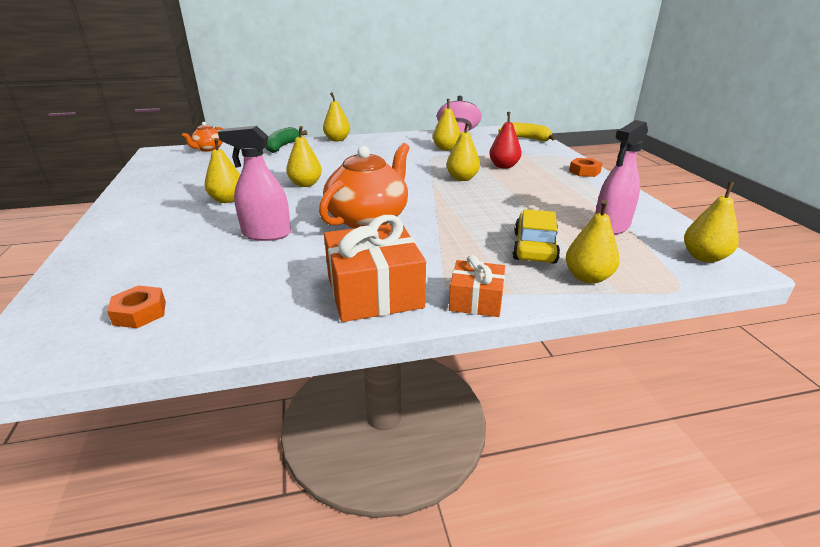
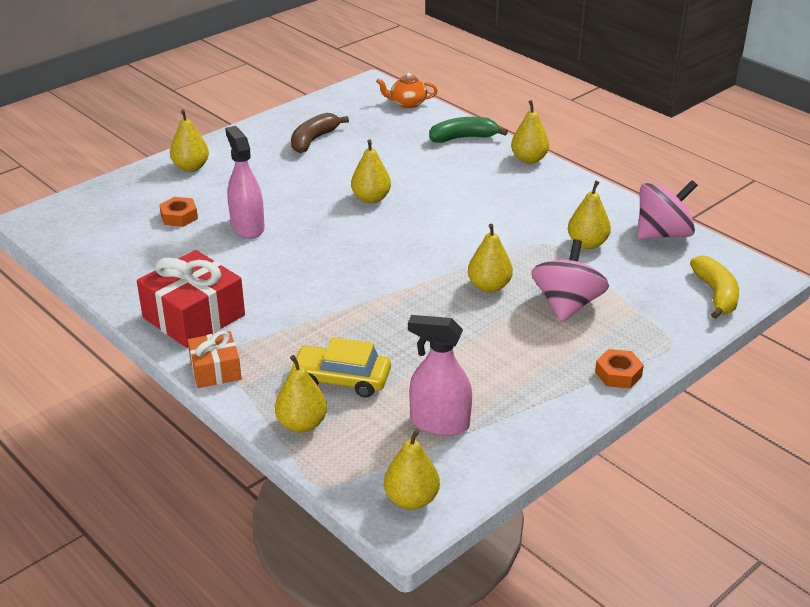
camera: 60 degrees right, 5 degrees up
(140, 313) = (101, 233): orange nut -> orange nut (179, 216)
(189, 183) = (313, 140): none -> brown banana
(227, 200) = (296, 177): yellow pear -> yellow pear (191, 167)
(368, 218) = (323, 265): orange teapot -> none
(374, 291) = (194, 316): orange gift -> red gift
(504, 166) = (567, 305): red pear -> pink spinning top
(534, 247) = (341, 380): yellow car -> yellow car turned 150 degrees counterclockwise

